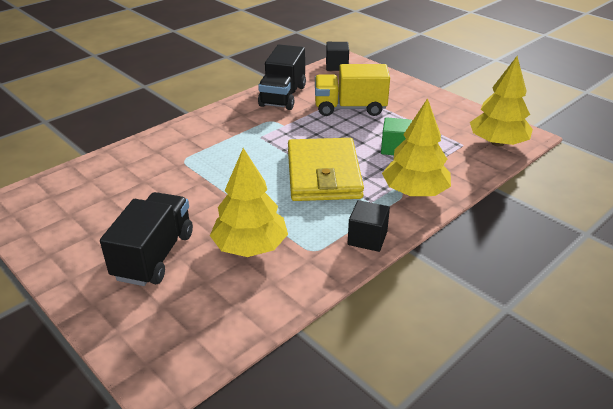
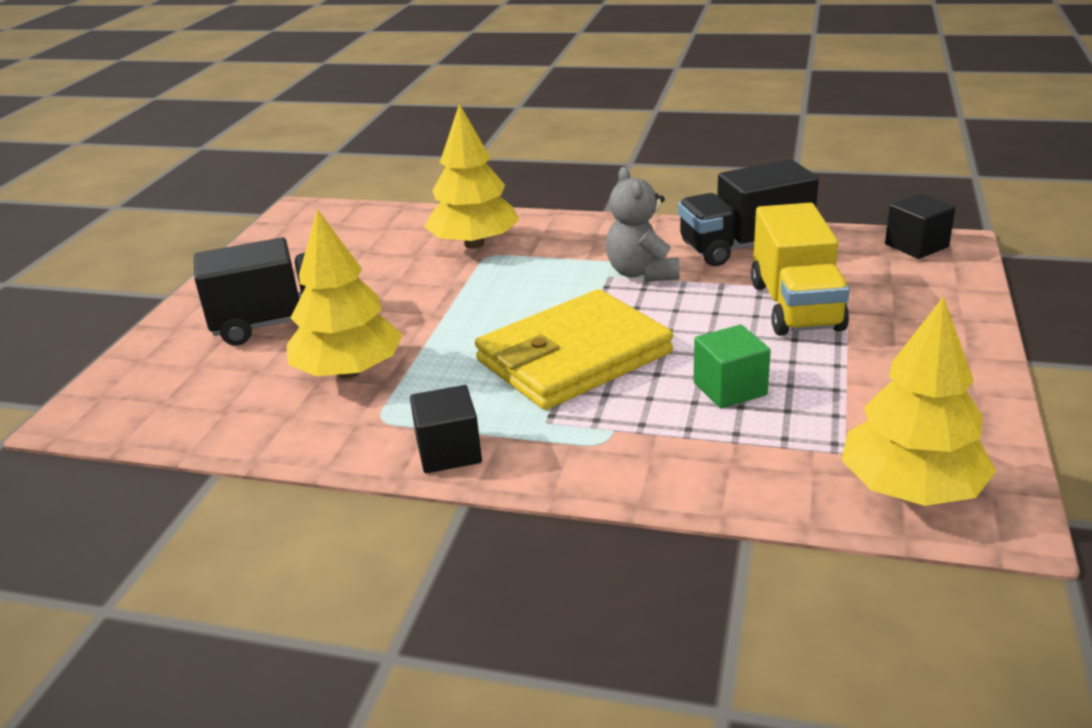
camera: 60 degrees right, 5 degrees down
(270, 128) = (641, 273): none -> grey teddy bear
(350, 108) = (796, 306): yellow truck -> yellow truck turned 150 degrees counterclockwise
(415, 192) = (620, 452): yellow tree -> yellow tree (474, 244)

